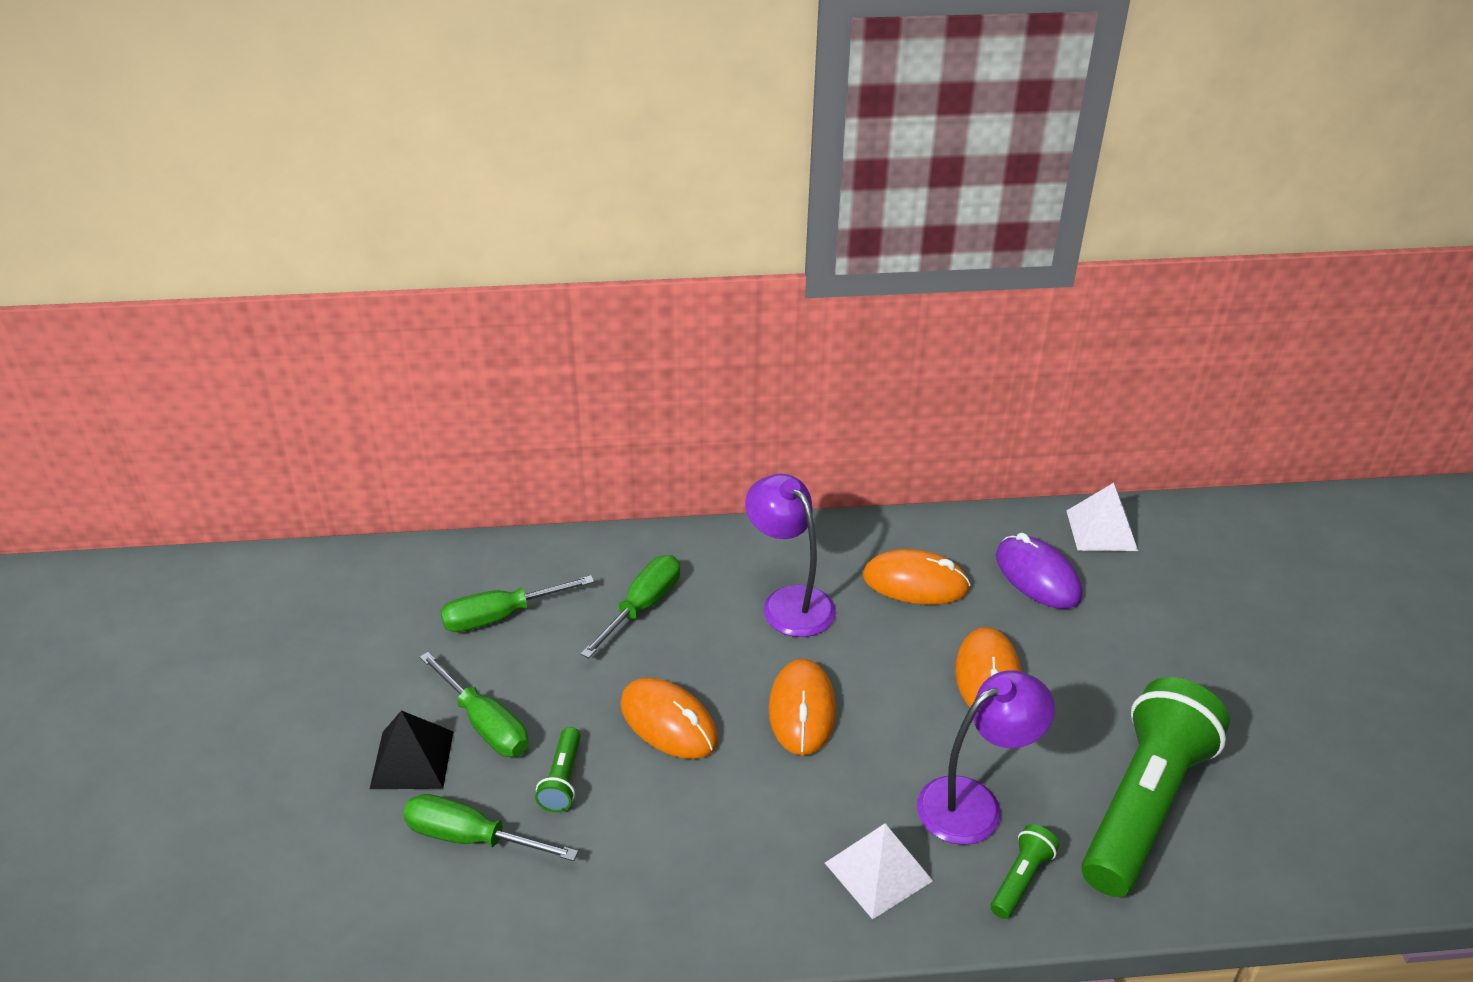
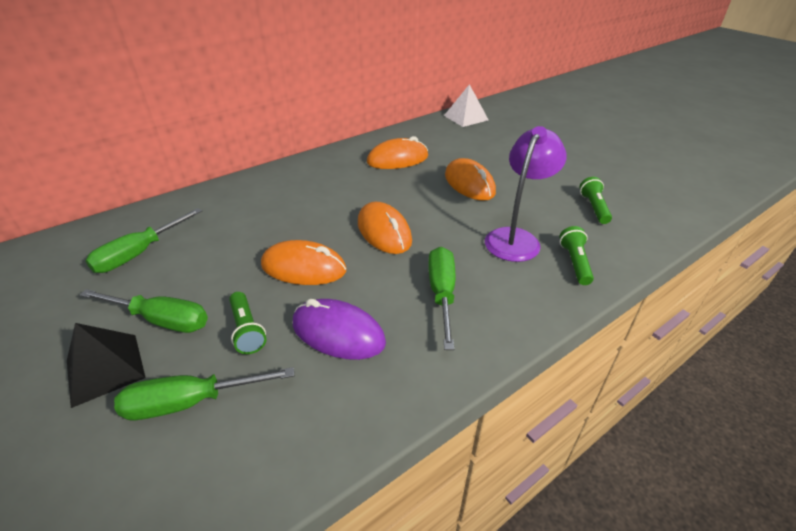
camera: 30 degrees left, 0 degrees up
(643, 606) = (243, 216): green screwdriver -> green screwdriver (442, 293)
(789, 602) = (335, 187): purple lamp -> none
(878, 871) = (499, 292): white pyramid -> none
(1037, 577) = (454, 140): purple mouse -> purple mouse (338, 333)
(1144, 805) = (594, 208): green flashlight -> green flashlight, size x0.41

